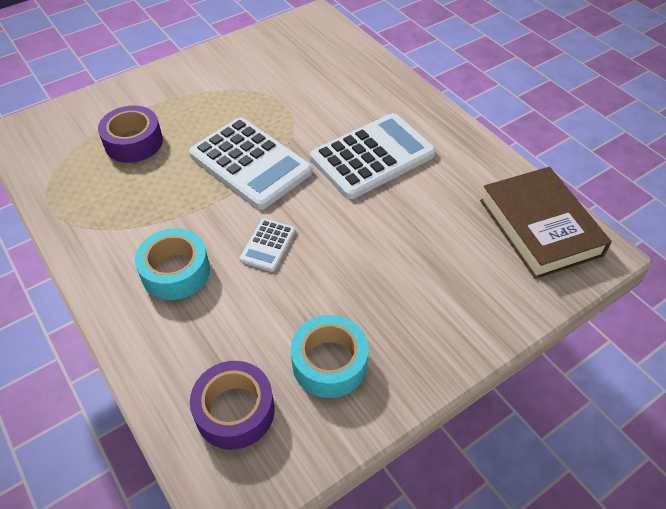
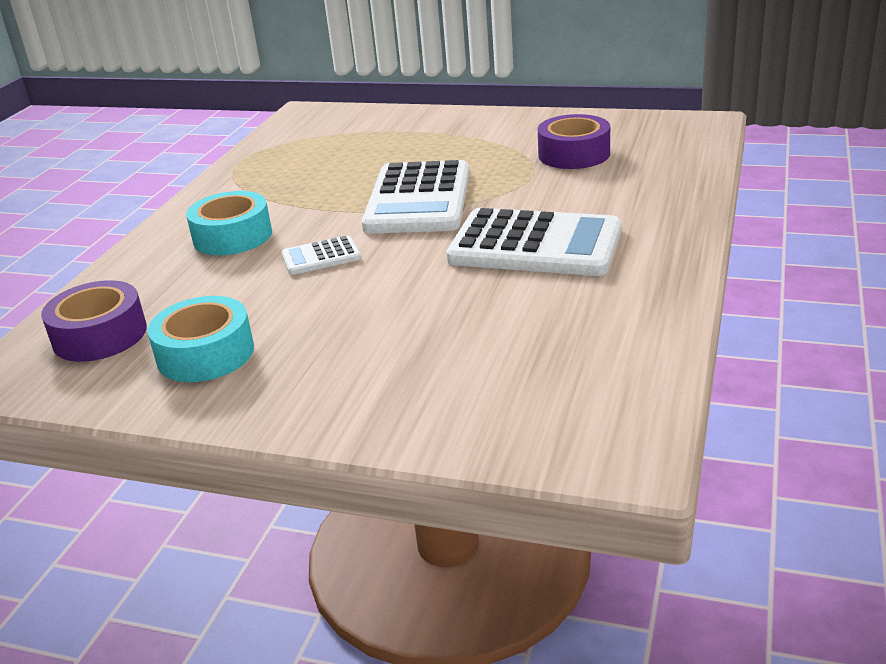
camera: 55 degrees right, 20 degrees down
(133, 142) = (363, 149): purple tape -> purple tape (574, 154)
(539, 227) = (595, 392): brown book -> none

